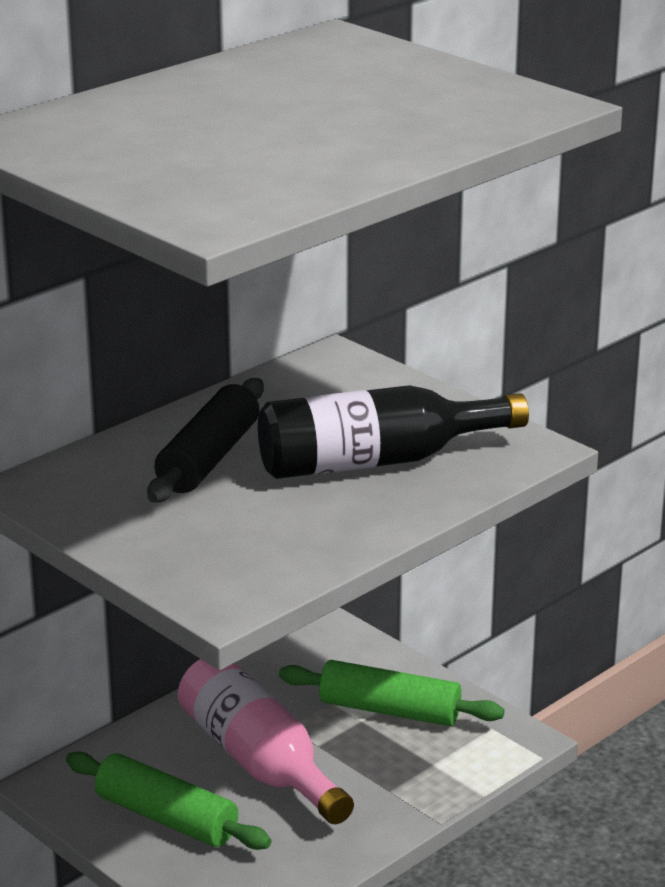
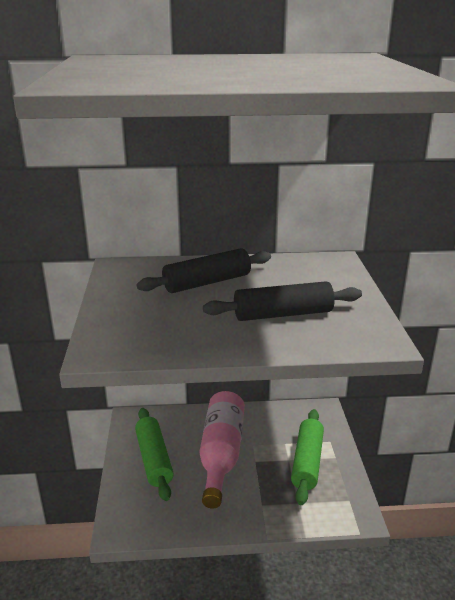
camera: 40 degrees right, 0 degrees up
(376, 461) = (283, 314): black bottle -> black rolling pin
(390, 710) = (307, 462): green rolling pin -> green rolling pin turned 45 degrees clockwise

